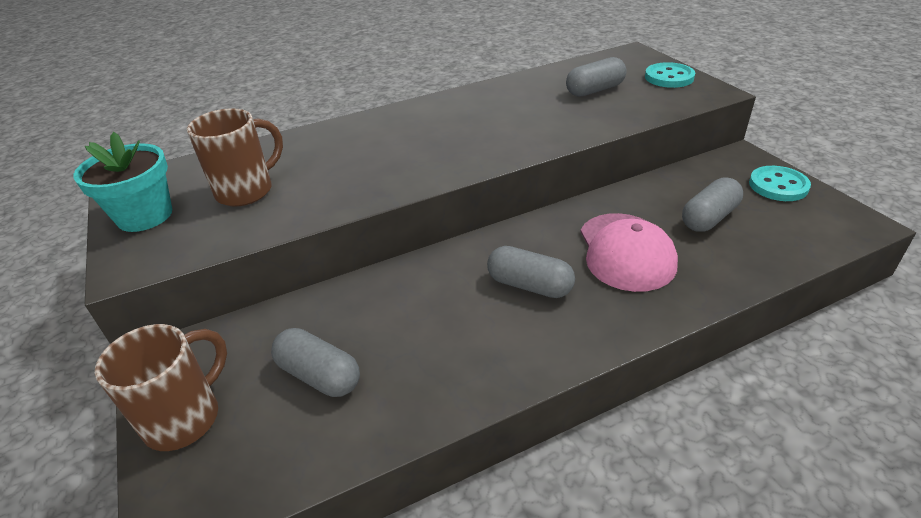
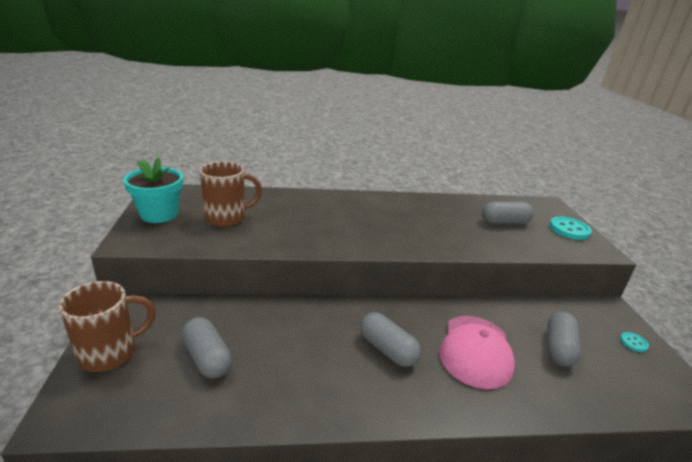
camera: 15 degrees right, 10 degrees down
(709, 218) = (559, 348): grey capsule -> grey capsule turned 45 degrees counterclockwise
(778, 186) = (633, 343): turquoise button -> turquoise button, size x0.52

